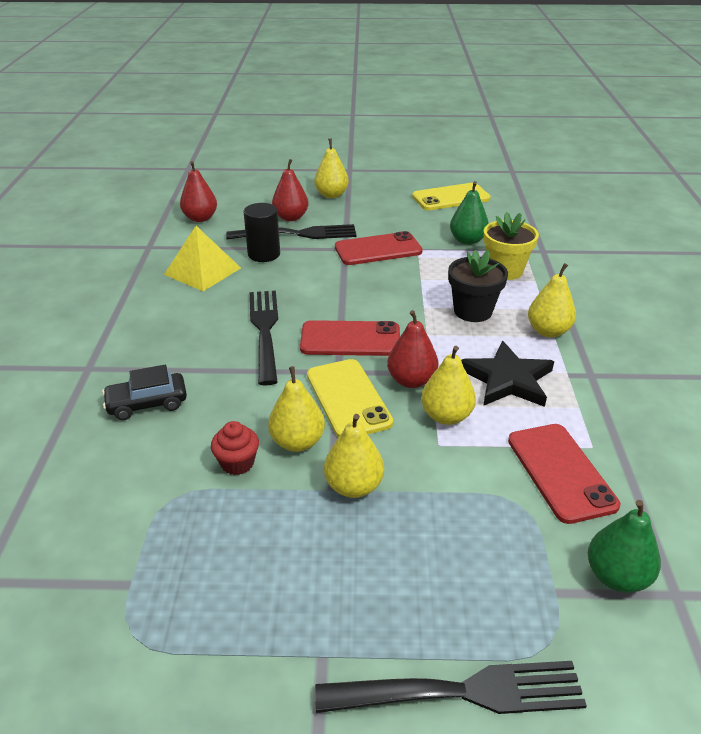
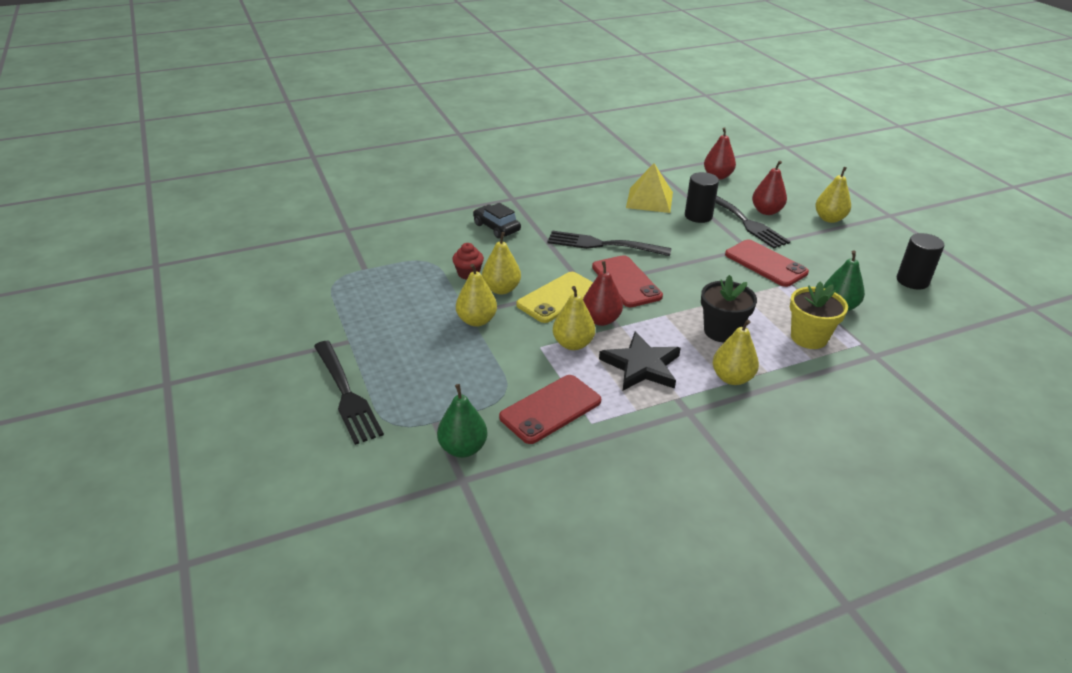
camera: 65 degrees right, 0 degrees up
(265, 331) = (603, 245): black fork -> black fork turned 135 degrees counterclockwise
(451, 197) = (912, 281): yellow phone -> black cylinder

